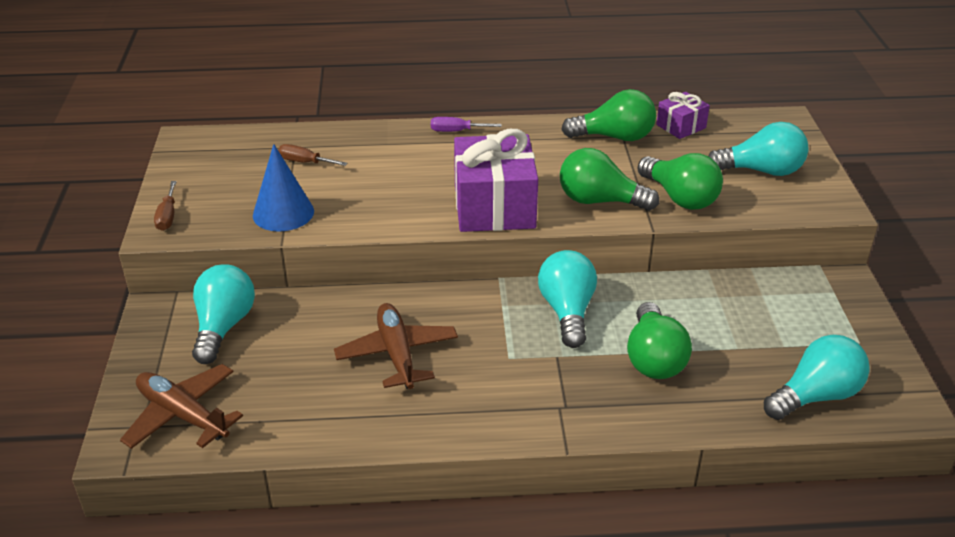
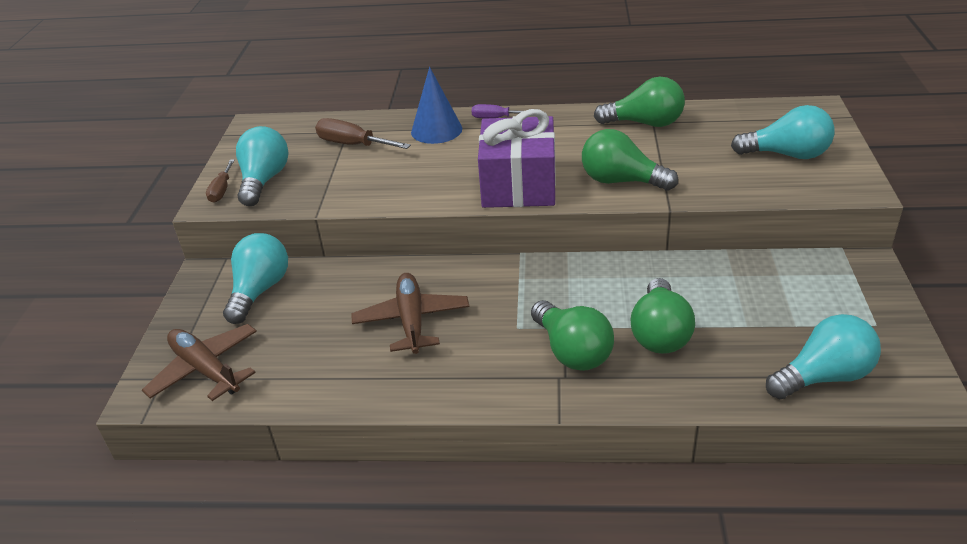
camera: 10 degrees right, 0 degrees up
(283, 213) = (324, 189): blue cone -> blue cone (436, 130)
(305, 162) = (353, 145): brown screwdriver -> brown screwdriver, size x1.58
(567, 311) = (581, 286): turquoise light bulb -> turquoise light bulb (264, 180)
(680, 197) = (701, 179): green light bulb -> green light bulb (572, 351)
(681, 126) = (711, 114): purple gift -> none

